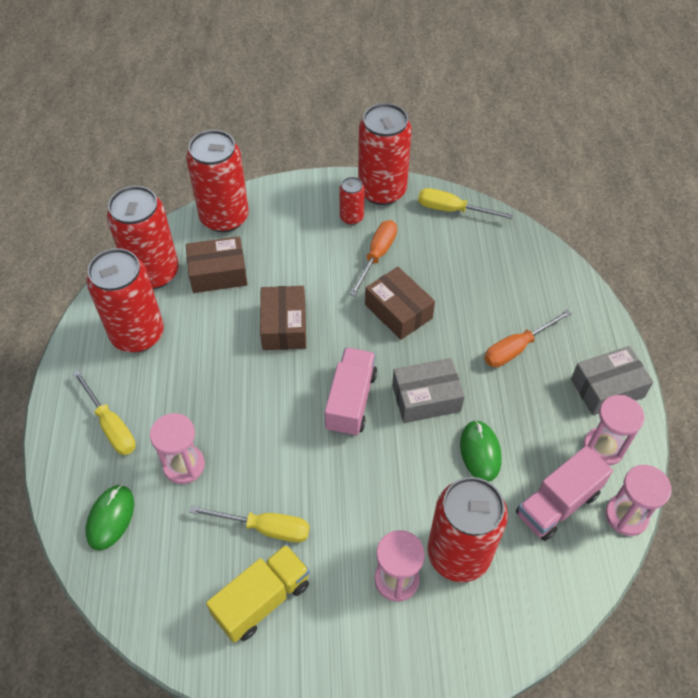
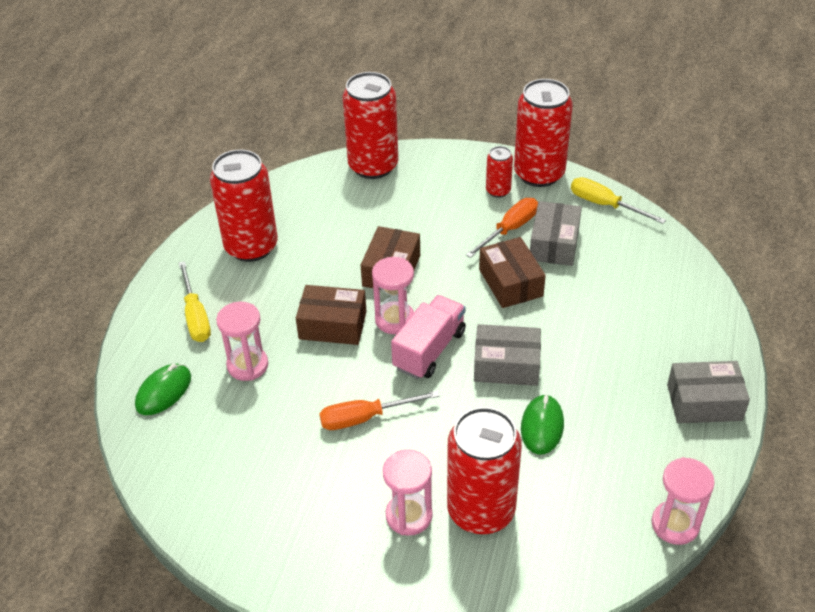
camera: 20 degrees right, 10 degrees down
(153, 272) = (287, 199): red can -> none
(218, 273) = (347, 212): brown box -> brown box (332, 325)
(262, 600) = (272, 496): yellow truck -> none
(265, 528) = (300, 437): yellow screwdriver -> none
(422, 261) = (554, 244): none -> grey box
(516, 348) = (620, 343): orange screwdriver -> orange screwdriver (365, 418)
(557, 504) = (604, 494): pink truck -> none
(603, 447) = (676, 455): pink hourglass -> pink hourglass (395, 320)

